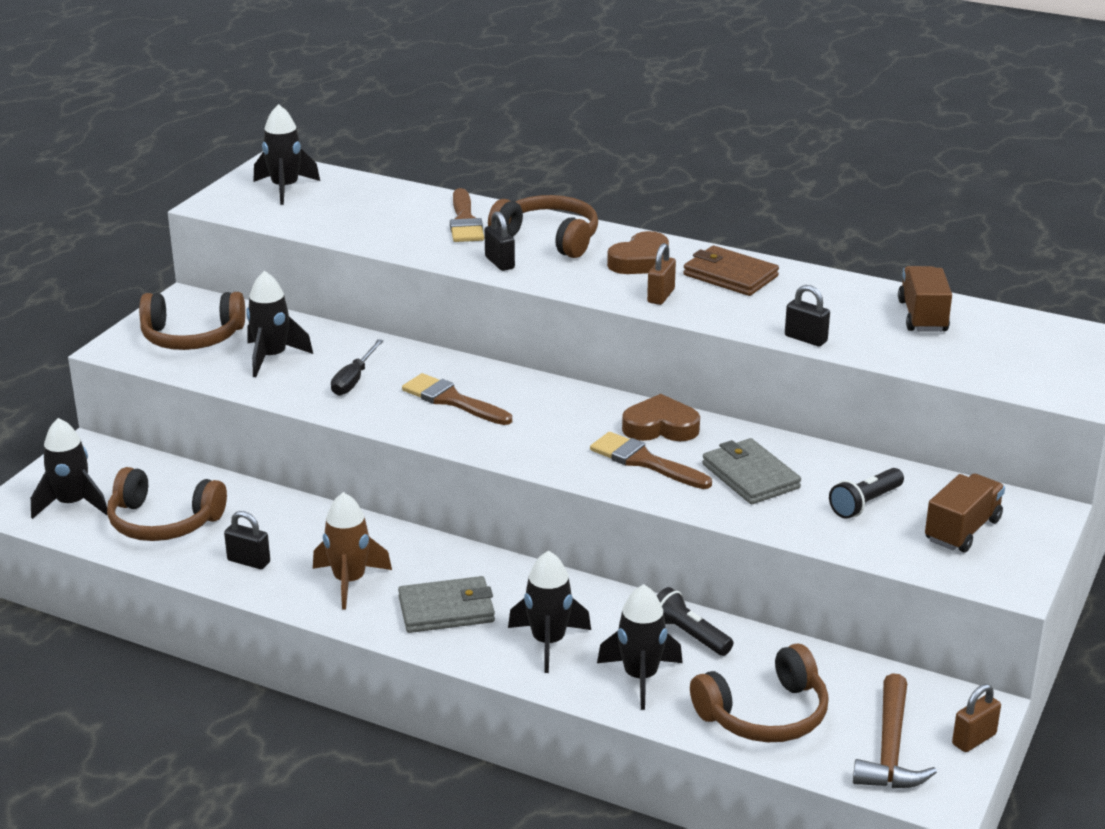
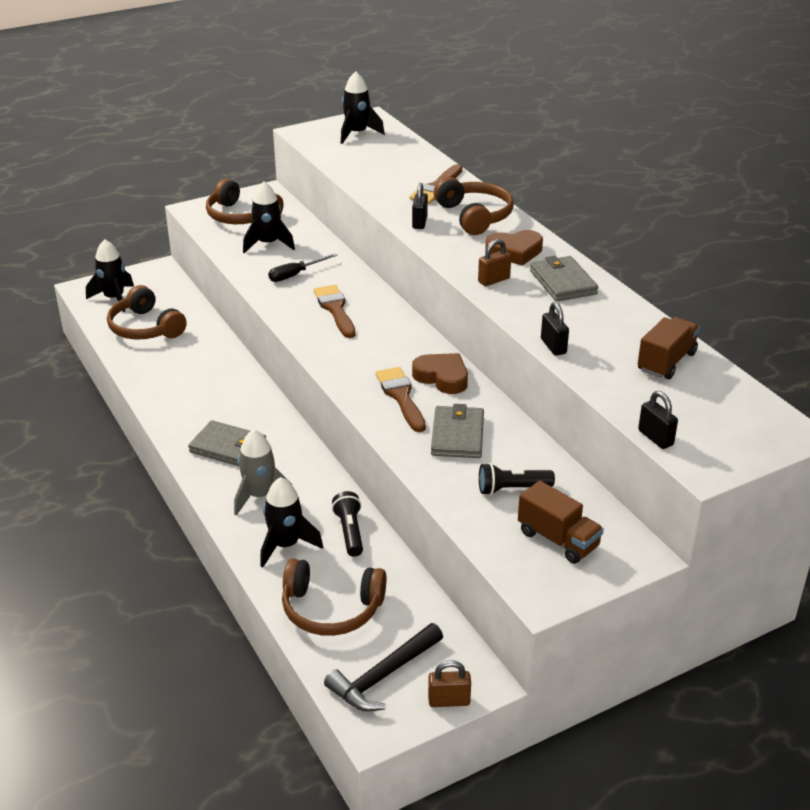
camera: 35 degrees right, 5 degrees up
(248, 561) = (160, 370): black padlock -> black padlock (655, 438)
(349, 581) = (197, 406): brown rocket -> none
(548, 642) = (260, 496): black rocket -> grey rocket
(730, 275) = (563, 282): brown wallet -> grey wallet
(890, 749) = (383, 676): brown hammer -> black hammer
(962, 530) = (558, 539): brown truck -> brown truck turned 60 degrees clockwise

